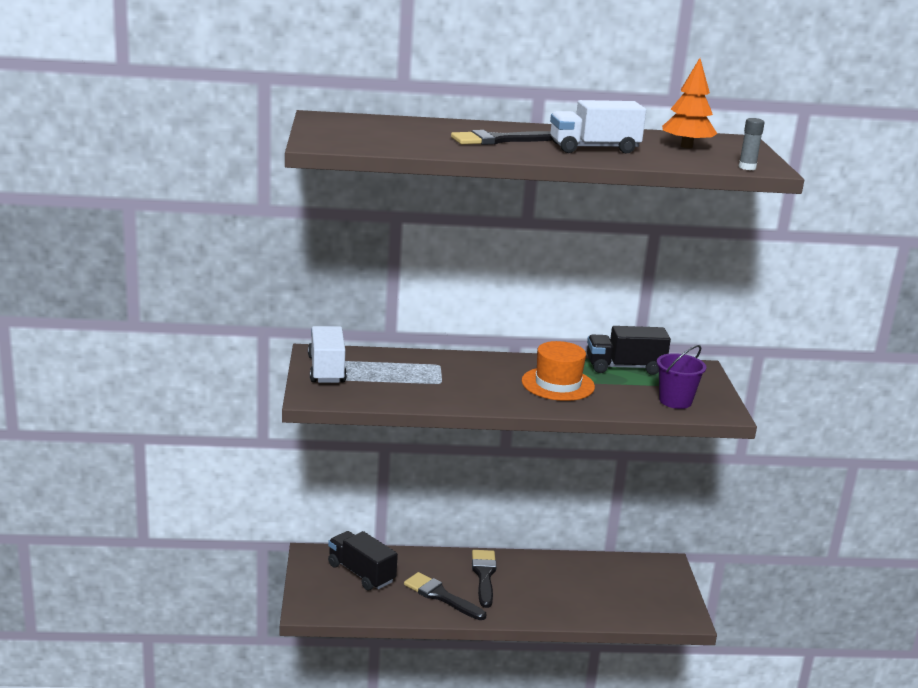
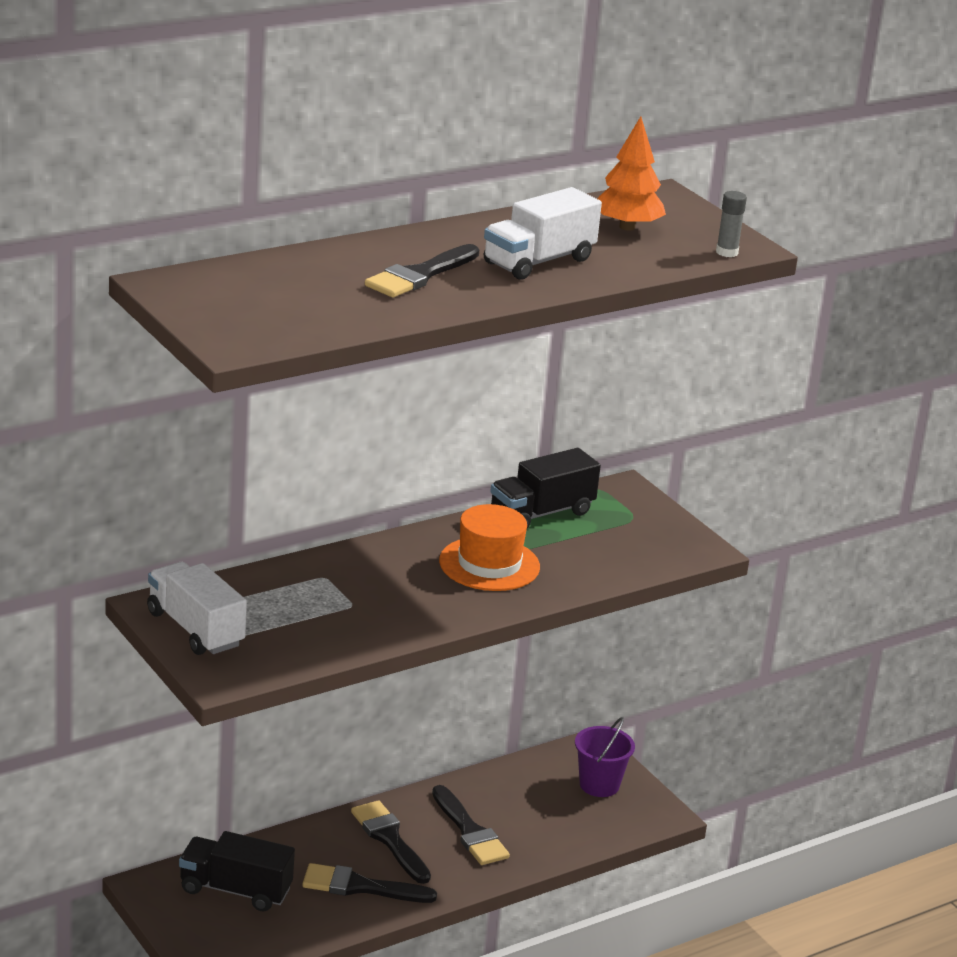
camera: 30 degrees left, 5 degrees up
(541, 587) = (469, 831): none -> black brush
(675, 401) = (638, 549): purple bucket -> purple bucket (599, 785)

